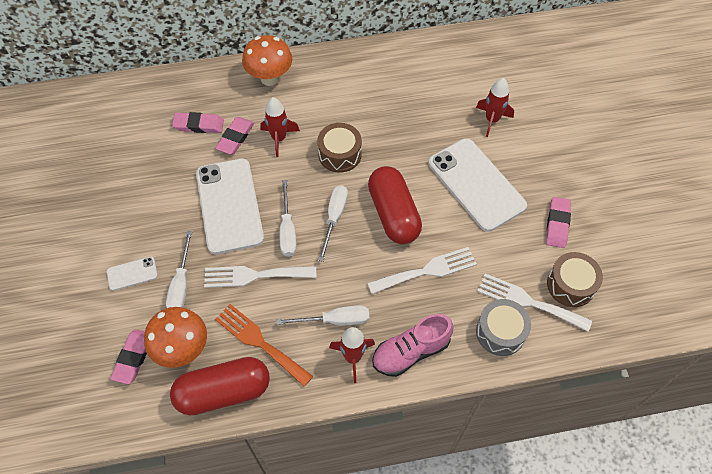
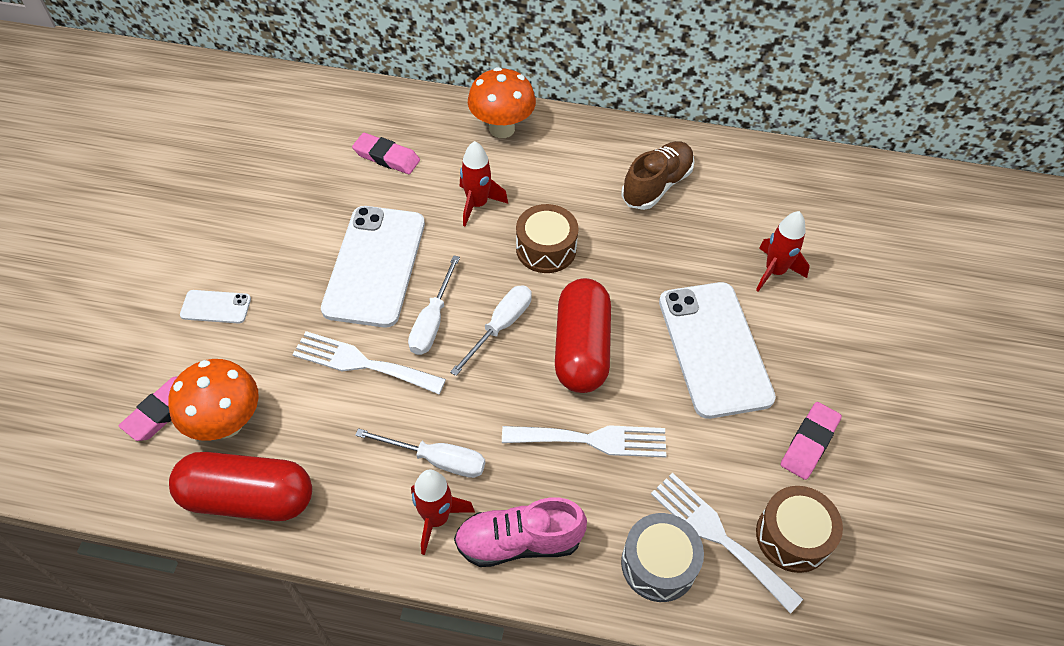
camera: 20 degrees right, 5 degrees down
(181, 285) = (266, 342): white screwdriver -> none
(235, 138) = (424, 186): pink eraser -> none
(260, 342) = (326, 451): orange fork -> none
(392, 85) = (656, 185): none -> brown shoe

